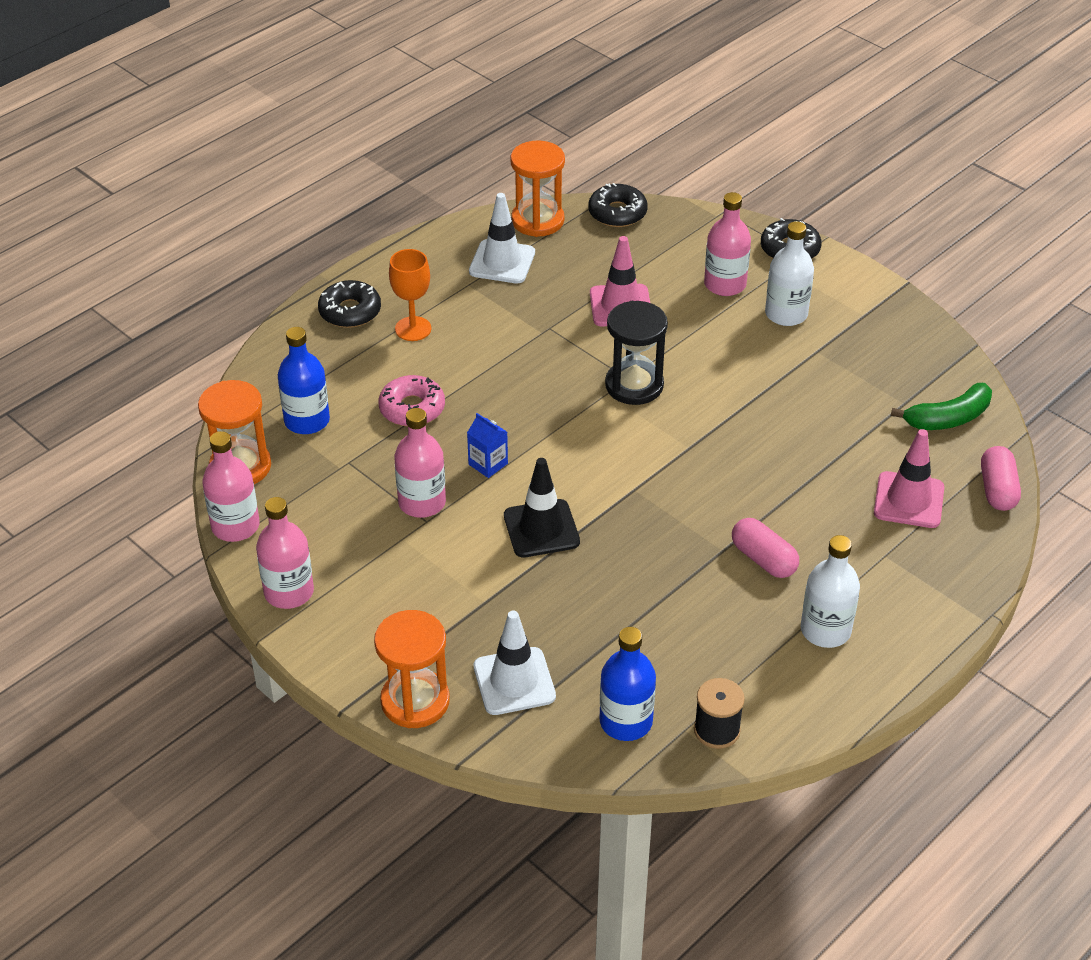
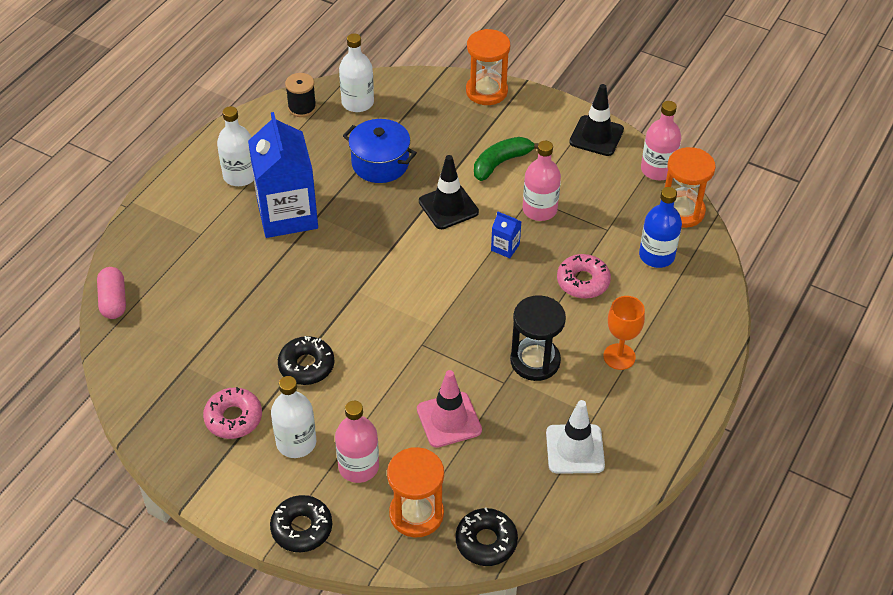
camera: 165 degrees right, 5 degrees up
(289, 592) = (596, 136): pink bottle -> black traffic cone
(350, 311) = (681, 363): black donut -> black donut (306, 366)
(514, 681) = (431, 111): white traffic cone -> none
(537, 220) = (562, 512): orange hourglass -> orange hourglass (416, 514)
(617, 610) = (380, 163): none -> blue pot
(626, 721) = (357, 102): blue bottle -> white bottle
(634, 385) = (414, 338): black hourglass -> black hourglass (535, 361)
(763, 559) = (287, 214): pink capsule -> blue carton
(851, 345) = (233, 418): none -> pink donut
(908, 500) = (183, 279): pink traffic cone -> none
(948, 418) = (149, 358): green banana -> green banana (501, 163)

